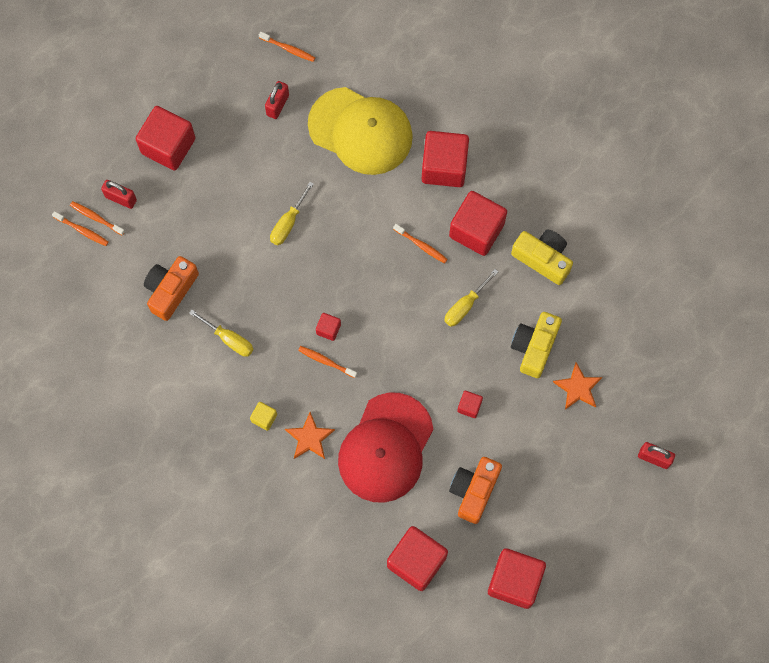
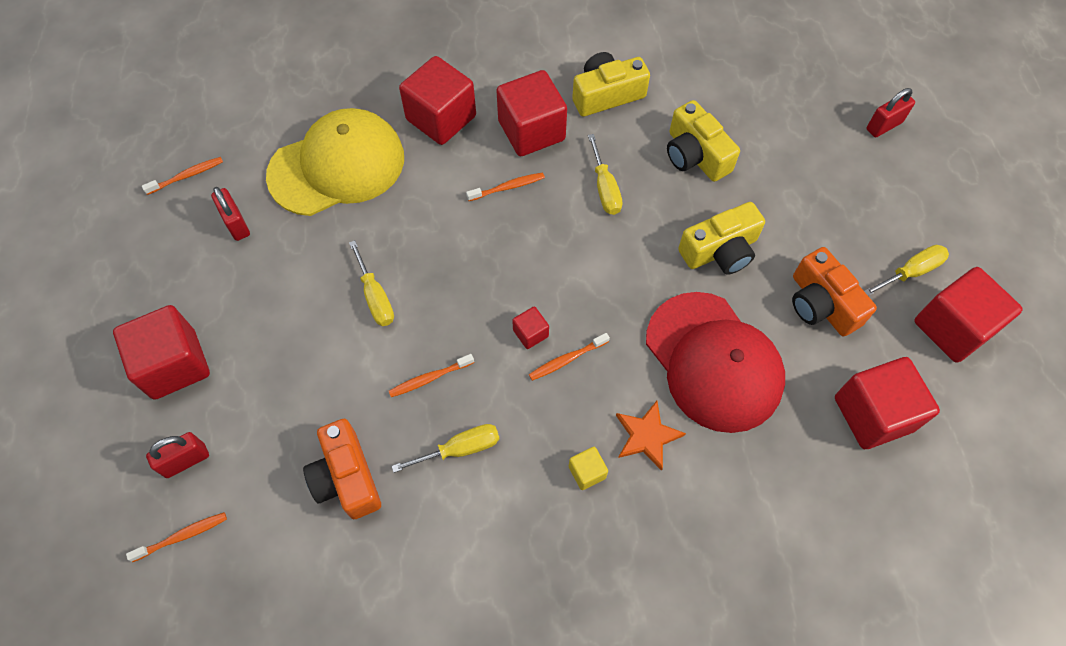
camera: 55 degrees left, 10 degrees down
(96, 218) = (182, 507): orange toothbrush -> orange toothbrush (429, 378)
(469, 406) = (720, 251): red cube -> yellow camera
(540, 535) = (911, 272): none -> yellow screwdriver
(578, 388) = (766, 145): orange star -> none

